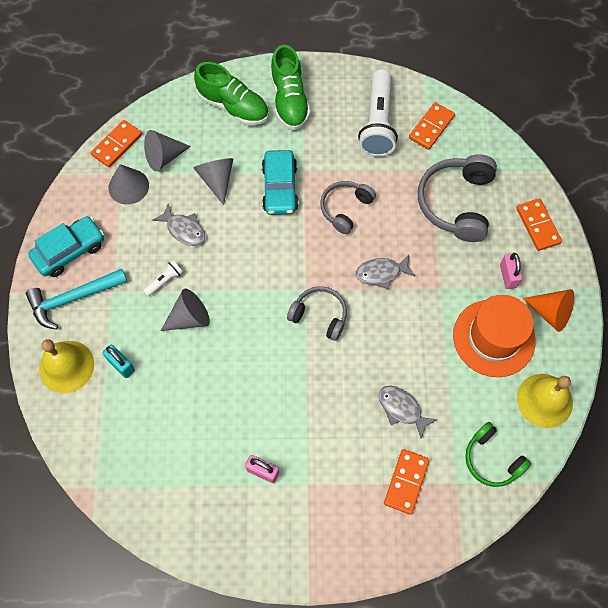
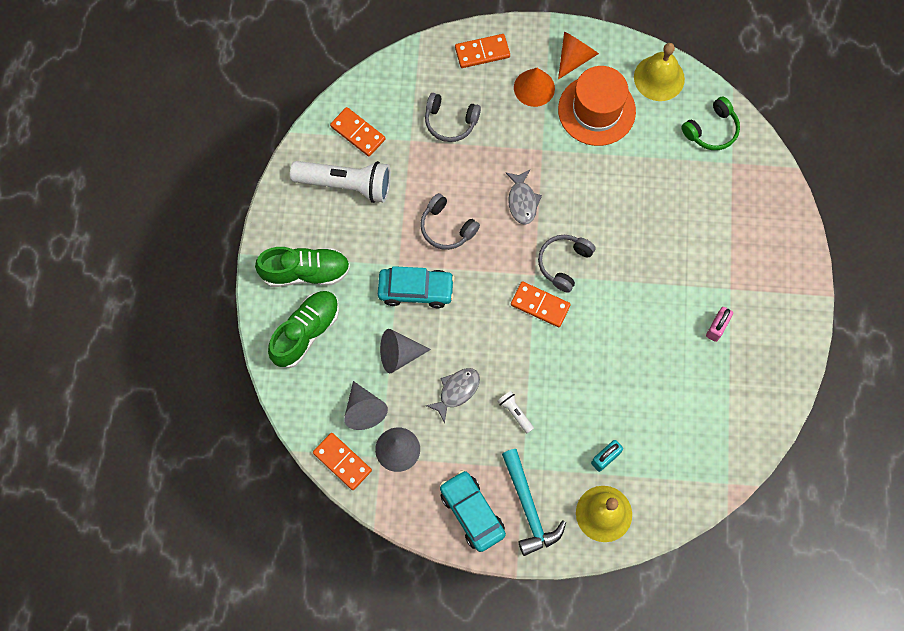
camera: 85 degrees left, 5 degrees up
(189, 318) = (558, 389): grey cone -> none
(402, 409) = (662, 199): grey fish -> none
(406, 482) = (730, 204): orange domino -> orange domino (540, 305)
(456, 203) = (450, 122): grey headphones -> grey headphones, size x0.62
(508, 276) = (534, 88): pink padlock -> orange cone

